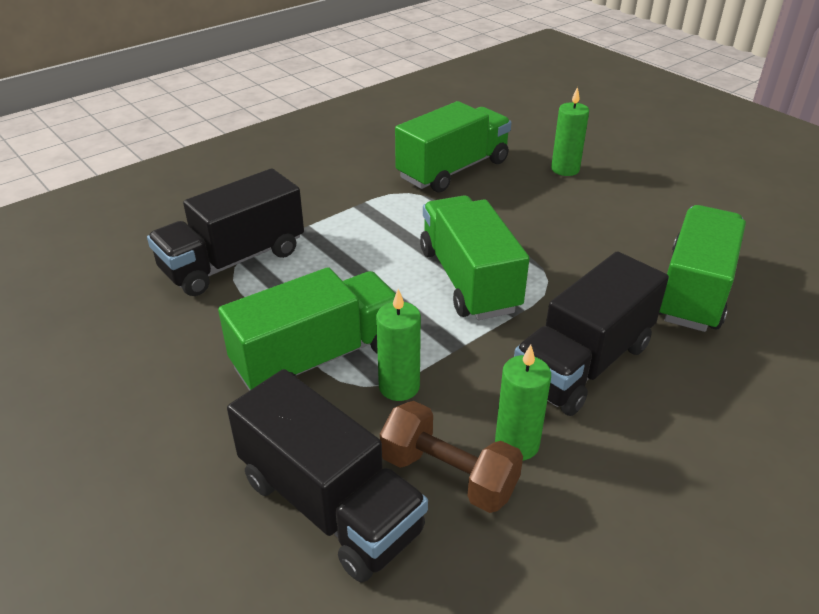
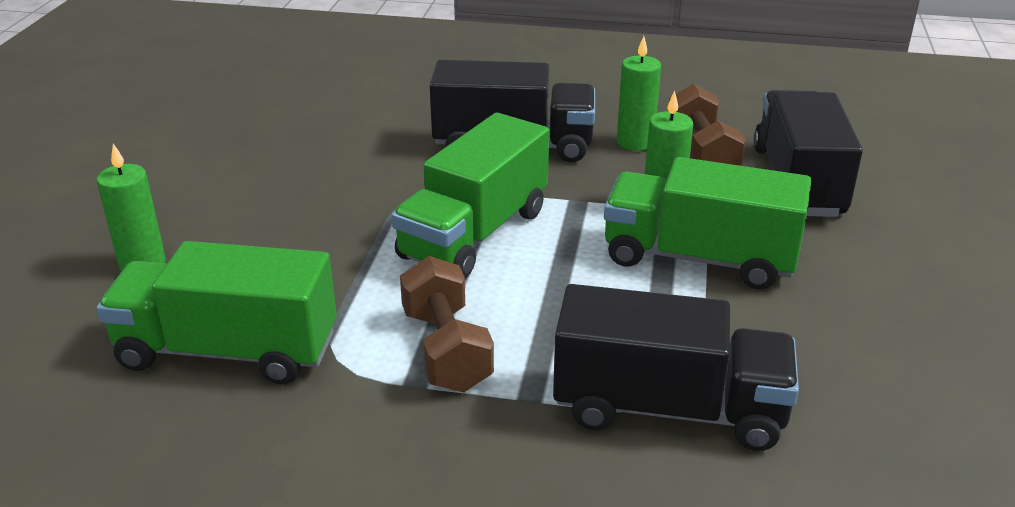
camera: 130 degrees left, 5 degrees down
(371, 222) = (446, 350): none -> brown dumbbell
(694, 290) = (344, 130): green truck -> none

